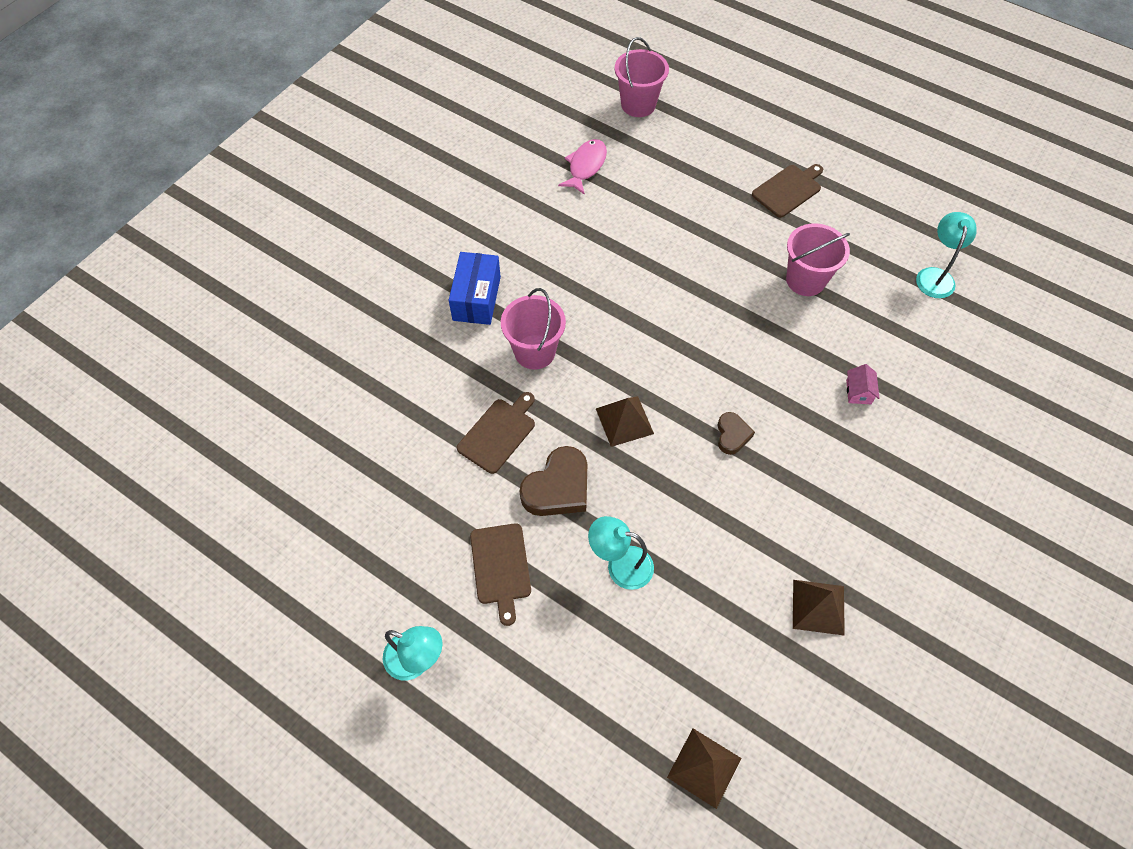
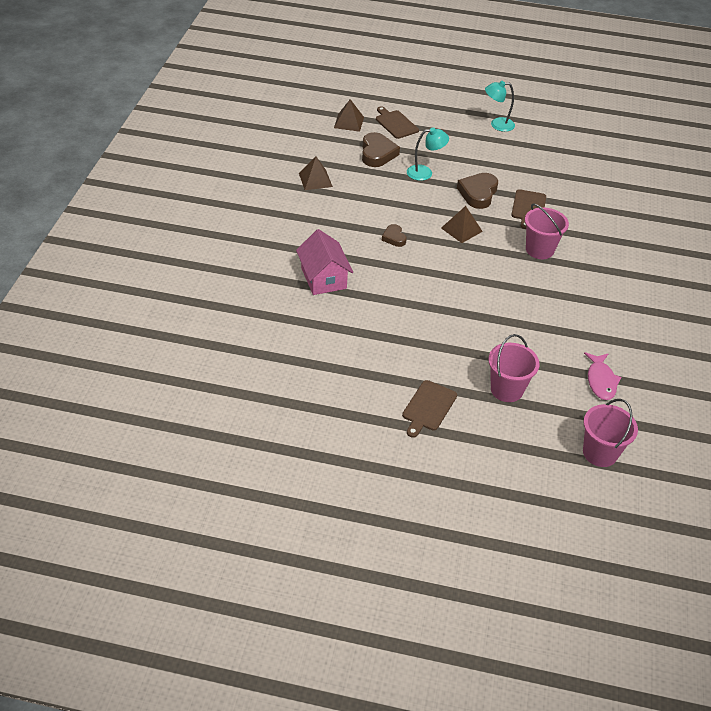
camera: 155 degrees right, 15 degrees down
(477, 298) = (600, 269): blue box -> none
(501, 567) = (484, 159): brown cutting board -> brown cutting board (395, 123)
(683, 645) = (377, 153): none -> brown heart
(805, 280) = (385, 339): pink bucket -> pink bucket (506, 389)
(858, 392) = (323, 278): pink house -> pink house, size x2.19
(935, 276) = (287, 368): turquoise lamp -> none

